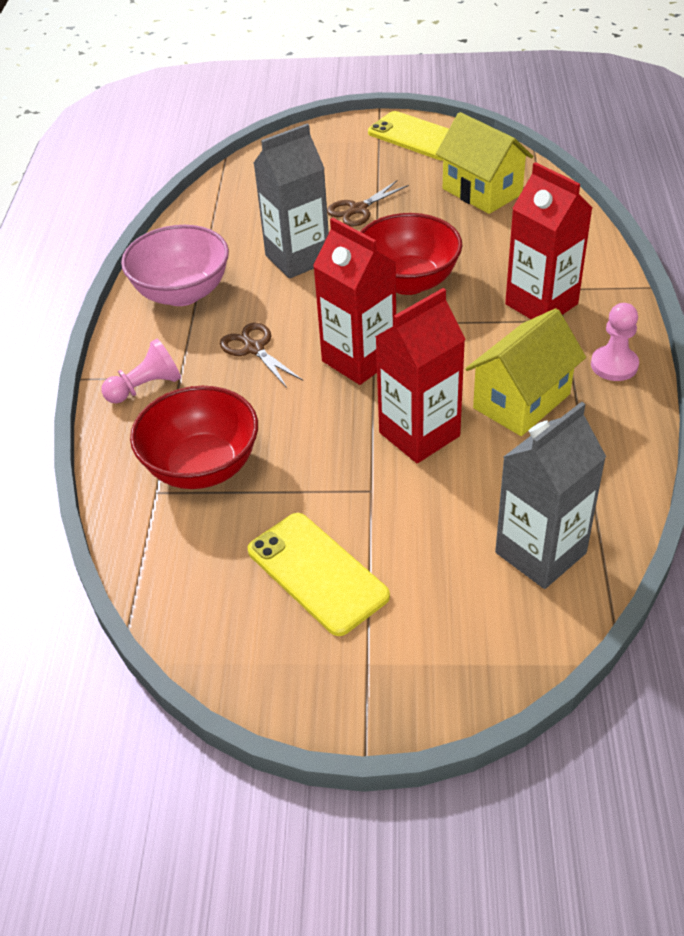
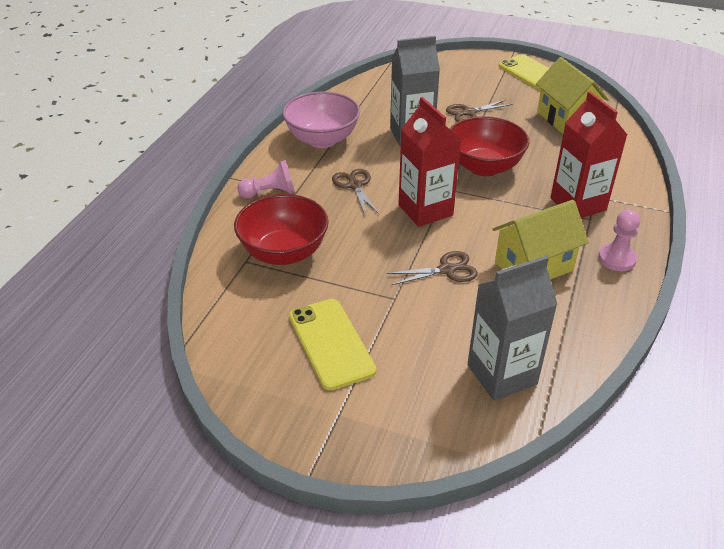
camera: 15 degrees right, 5 degrees down
(419, 434) = (446, 270): red carton -> brown scissors

